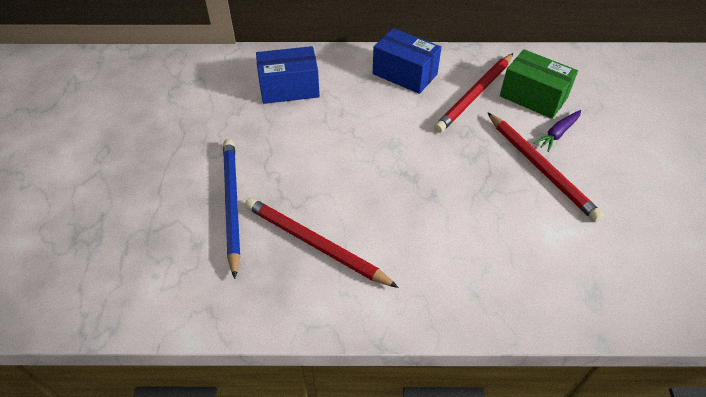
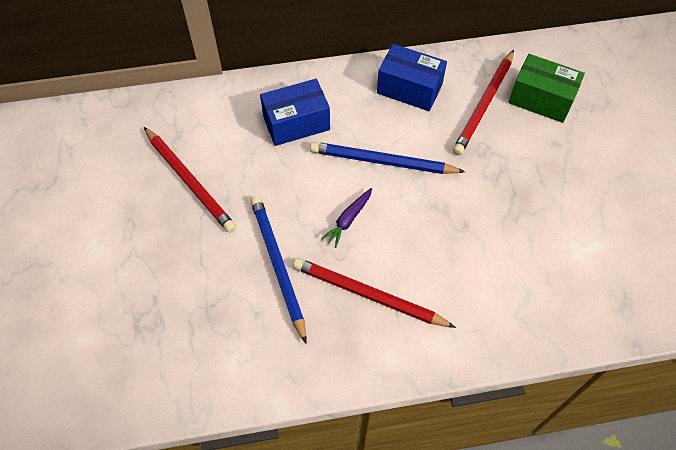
camera: 10 degrees left, 10 degrees up
(363, 129) = (383, 162): none -> blue pencil
(540, 167) = (560, 180): red pencil -> red pencil (190, 181)
(557, 134) = (570, 139): purple carrot -> purple carrot (348, 220)

